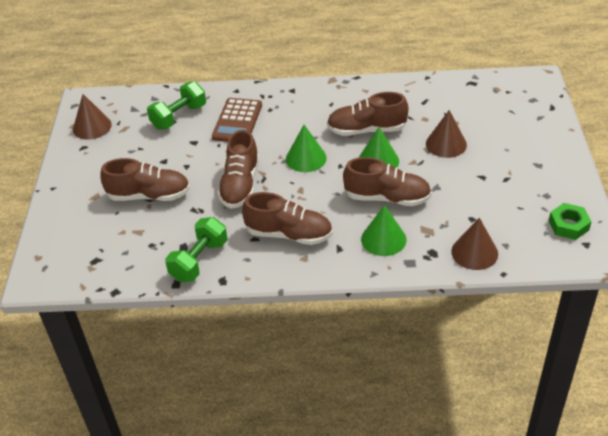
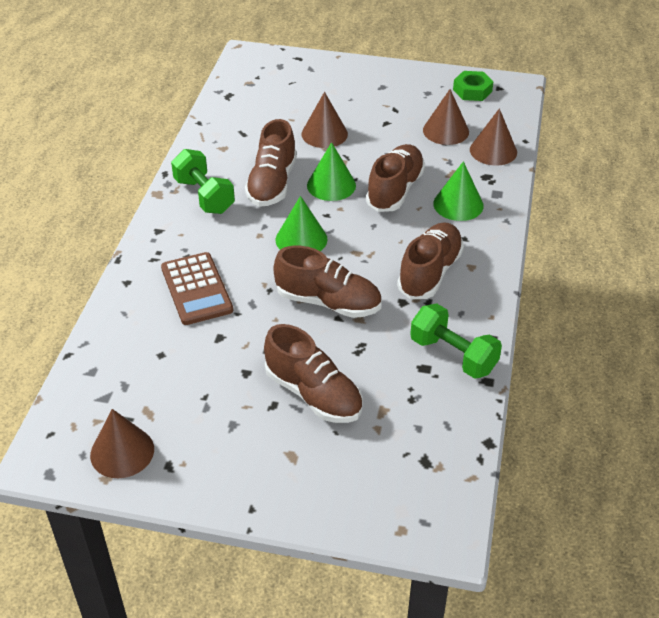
camera: 80 degrees left, 0 degrees up
(149, 195) = (313, 394): brown shoe -> brown shoe turned 120 degrees clockwise
(179, 117) = (153, 347): green dumbbell -> green dumbbell (204, 196)
(237, 121) = (196, 289): brown calculator -> brown calculator turned 45 degrees clockwise
(490, 216) = (446, 131): none -> brown cone

